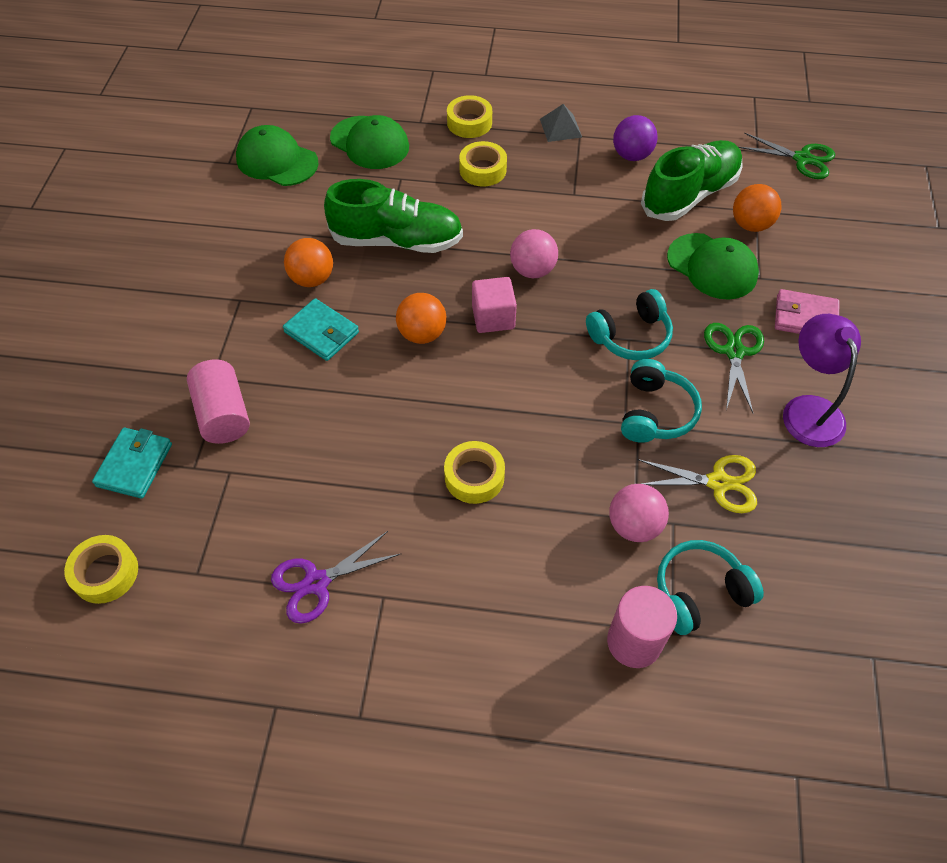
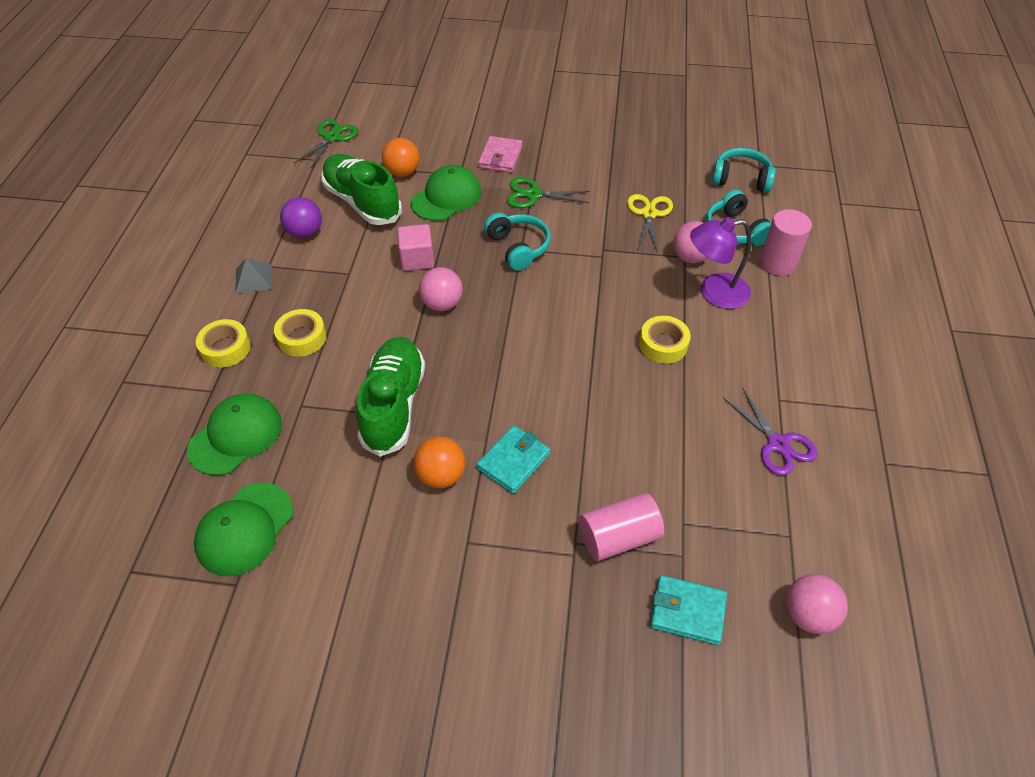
camera: 90 degrees left, 5 degrees down
(105, 573) = (808, 615): yellow tape -> pink ball
(422, 334) = (515, 381): orange ball -> none
(493, 317) = (497, 331): pink cube -> pink cube (417, 259)
(655, 412) = (592, 240): turquoise headphones -> turquoise headphones (741, 179)
(808, 409) = (583, 166): purple lamp -> purple lamp (714, 292)

